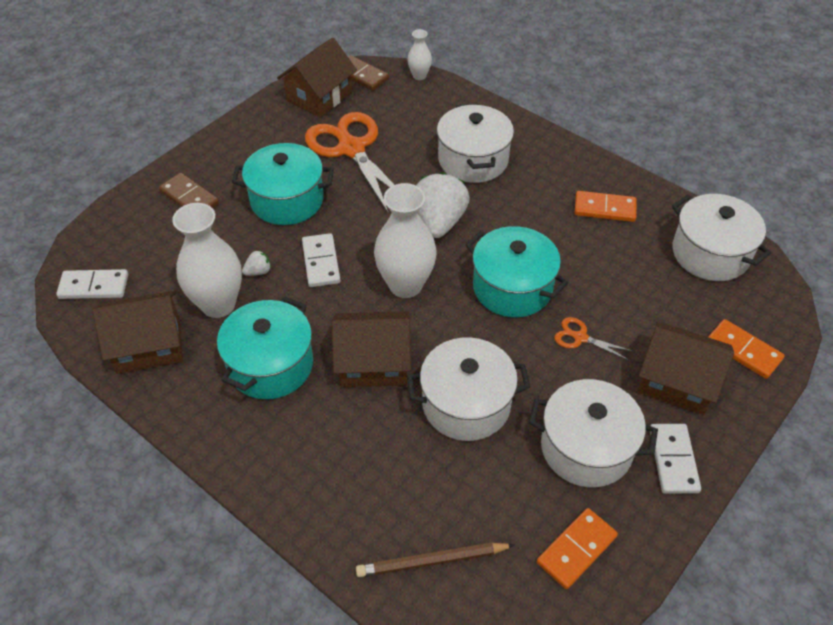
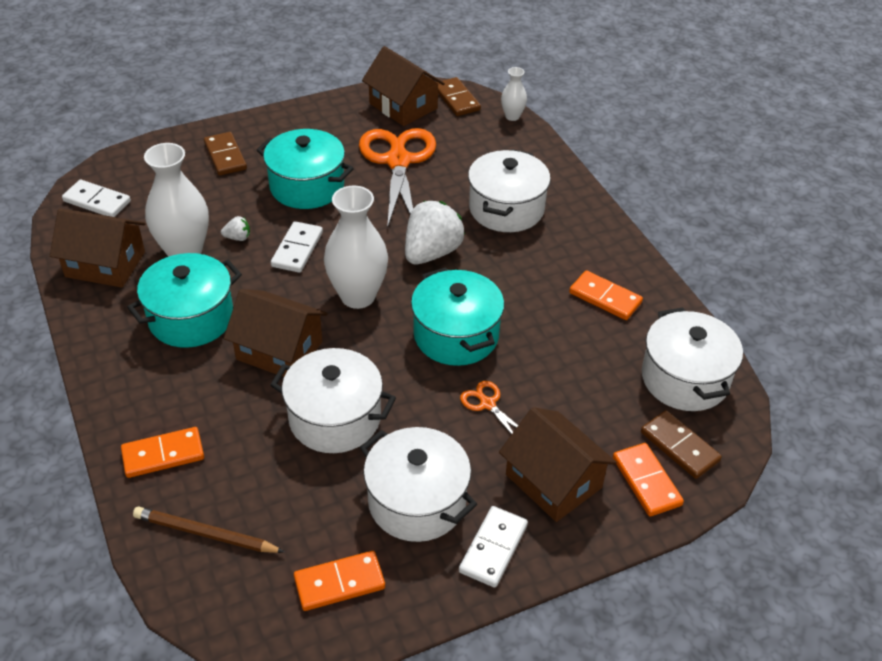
camera: 25 degrees right, 5 degrees down
(319, 96) = (403, 106): brown house -> brown house turned 75 degrees clockwise
(339, 505) = (163, 454): none -> orange domino
(746, 311) = (679, 447): none -> brown domino

